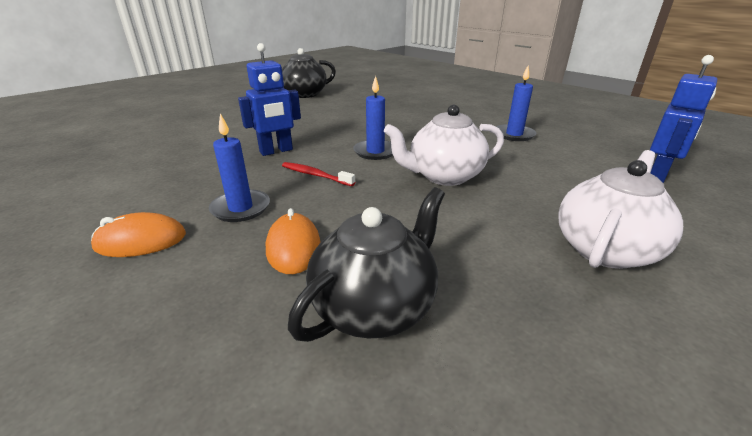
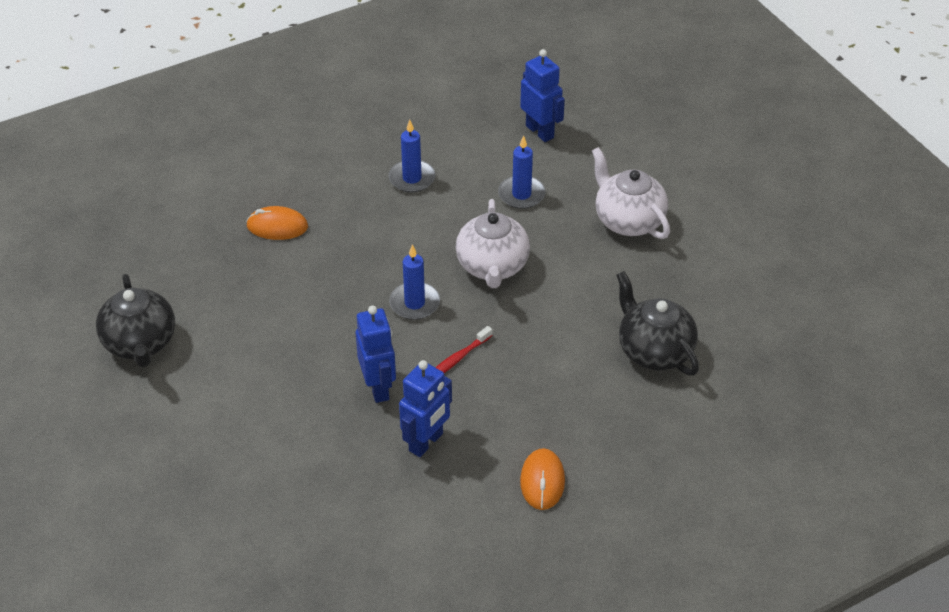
camera: 75 degrees left, 15 degrees up
(213, 175) = (426, 442): none -> blue robot
(240, 208) = (507, 418): blue candle -> blue candle (521, 194)
(293, 247) = (579, 385): orange mouse -> orange mouse (277, 226)

